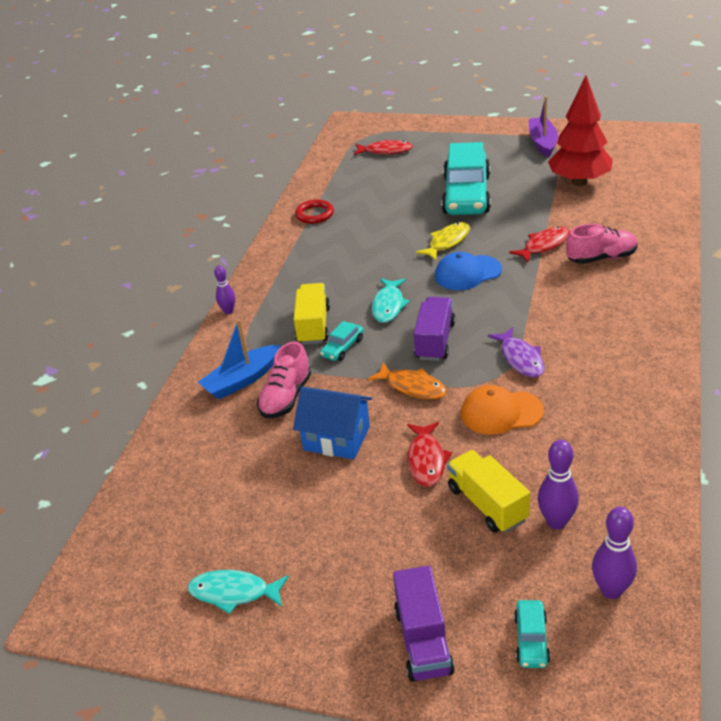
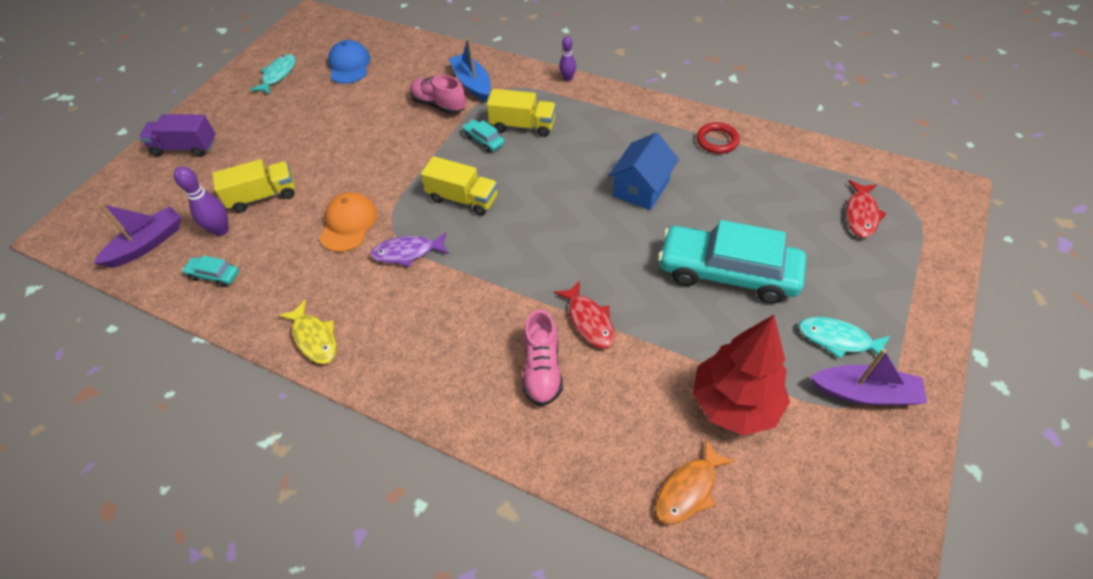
camera: 100 degrees right, 15 degrees up
(336, 438) = (378, 127): blue house -> blue house (641, 188)
(388, 305) = (531, 175): turquoise fish -> turquoise fish (838, 339)
(412, 387) = (411, 175): orange fish -> orange fish (688, 489)
(426, 460) = (326, 171): red fish -> none
(435, 341) = (463, 199): purple truck -> yellow truck
(447, 242) = (626, 236): yellow fish -> yellow fish (314, 338)
(467, 273) = (560, 242): blue cap -> blue cap (349, 65)
(531, 640) = (147, 195): turquoise car -> turquoise car (214, 275)
(611, 590) = (147, 244): purple bowling pin -> purple boat

